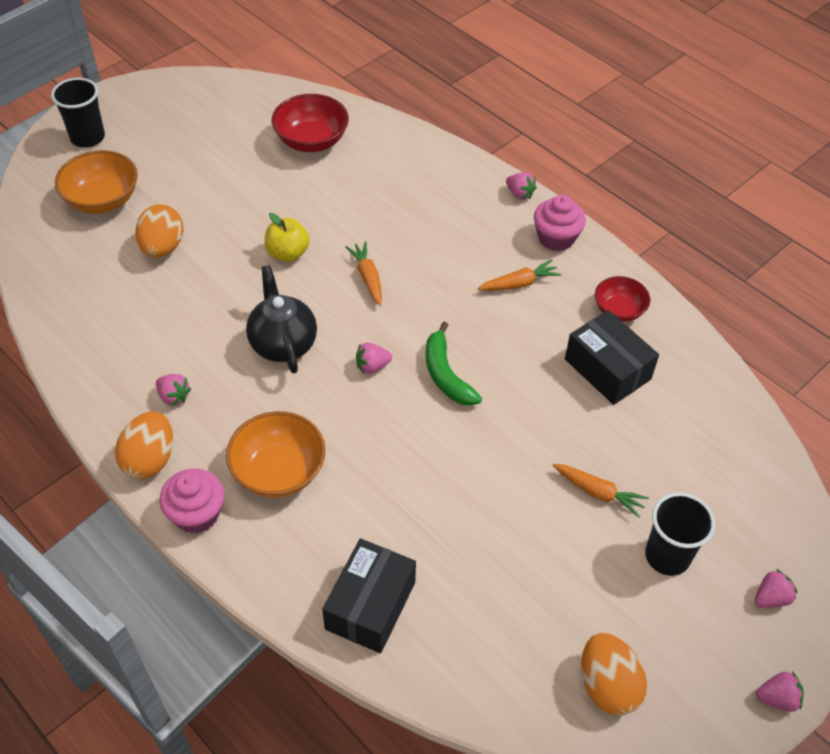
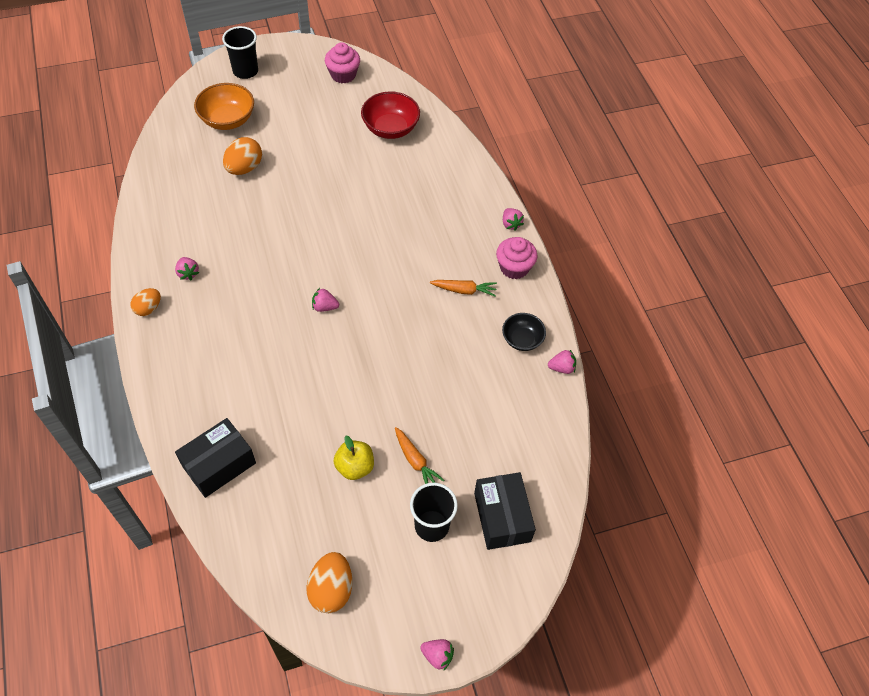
camera: 25 degrees right, 5 degrees up
(150, 459) = (148, 308): orange egg -> orange egg, size x0.64
(197, 514) = (154, 356): pink cupcake -> pink cupcake (343, 75)
(279, 471) = (220, 351): orange bowl -> none
(283, 344) = (278, 267): black teapot -> none
(288, 253) = (321, 204): yellow apple -> yellow apple (355, 467)
(368, 278) = (363, 243): orange carrot -> none
(446, 374) = (369, 333): green banana -> none
(607, 369) = (483, 378): black box -> black box (502, 517)
(619, 310) = (522, 339): red bowl -> black bowl
(771, 598) = (483, 588): pink strawberry -> pink strawberry (561, 368)

